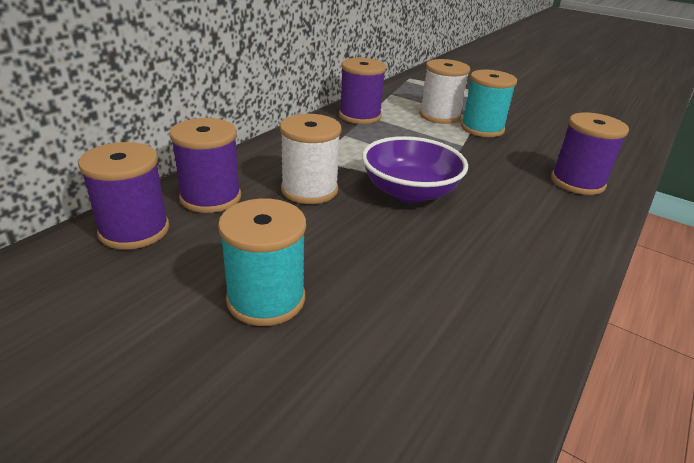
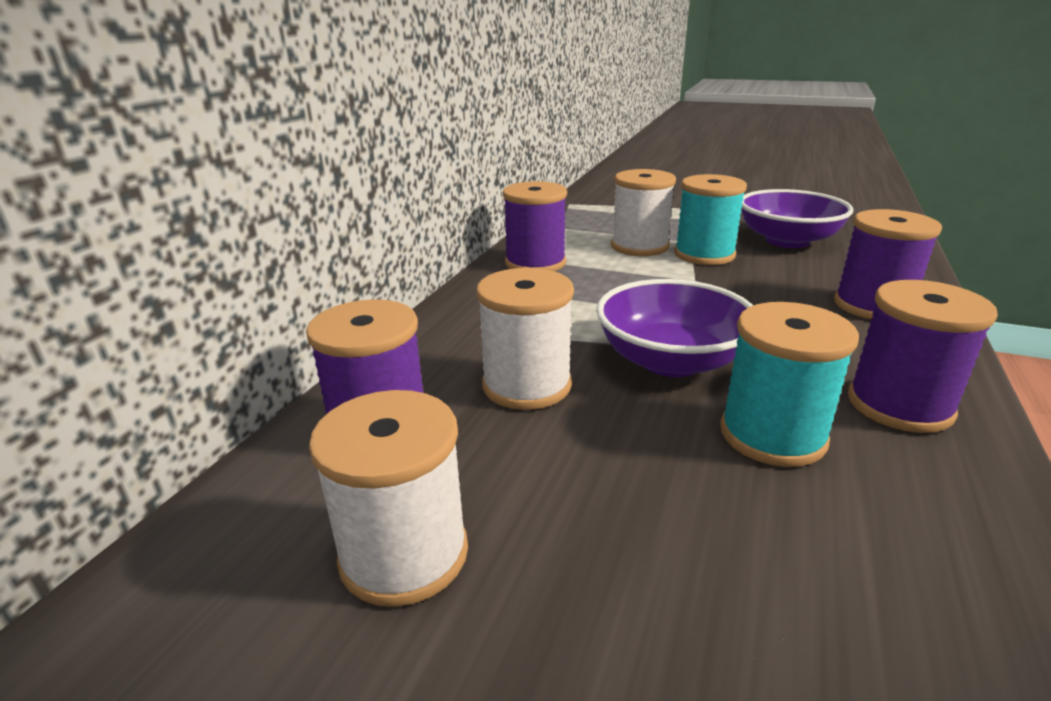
camera: 10 degrees left, 5 degrees down
(134, 230) = (273, 516): purple spool -> purple spool (899, 405)
(194, 261) = (404, 554): none -> white spool
(266, 299) = (563, 600): turquoise spool -> turquoise spool (772, 435)
(551, 128) = (787, 241): none -> purple bowl

